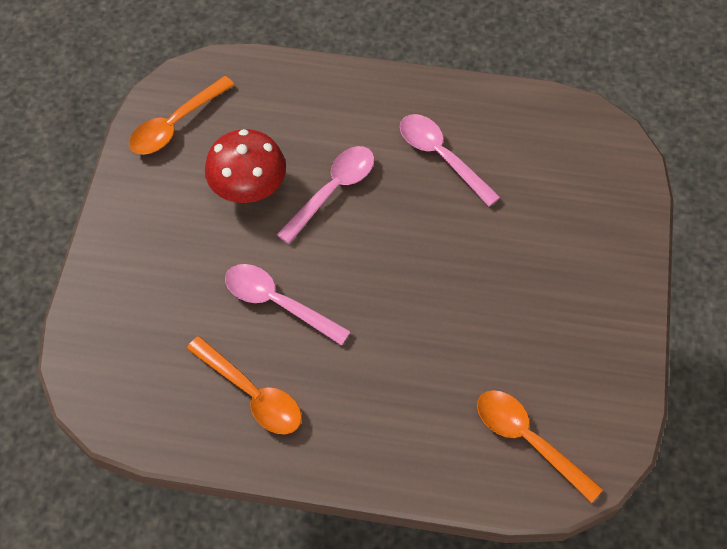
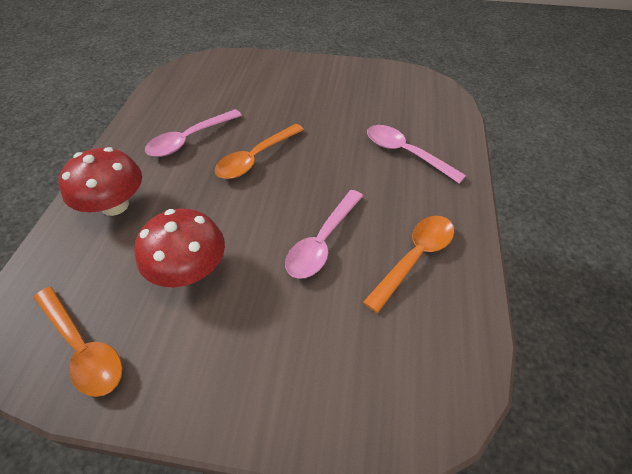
camera: 90 degrees left, 10 degrees down
(332, 191) = (208, 205): pink spoon -> pink spoon (406, 153)
(333, 108) = (115, 205): none -> red mushroom
(528, 440) = (421, 107): orange spoon -> orange spoon (256, 158)

